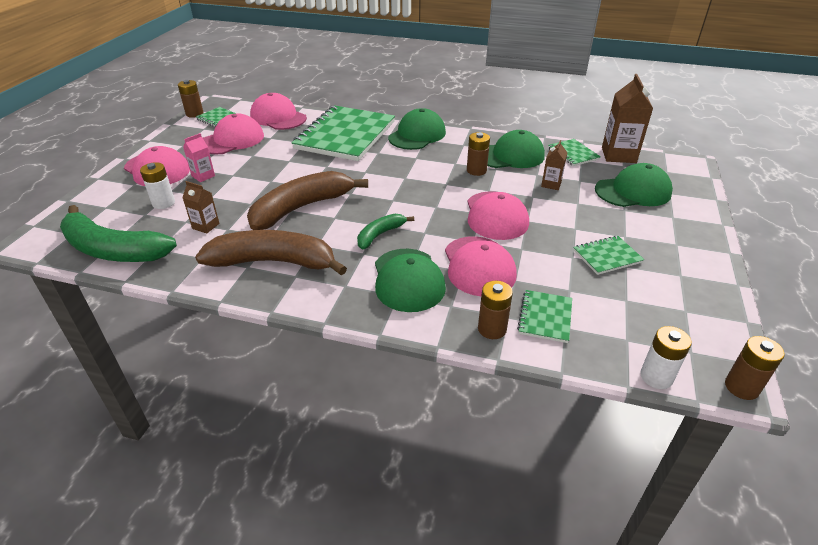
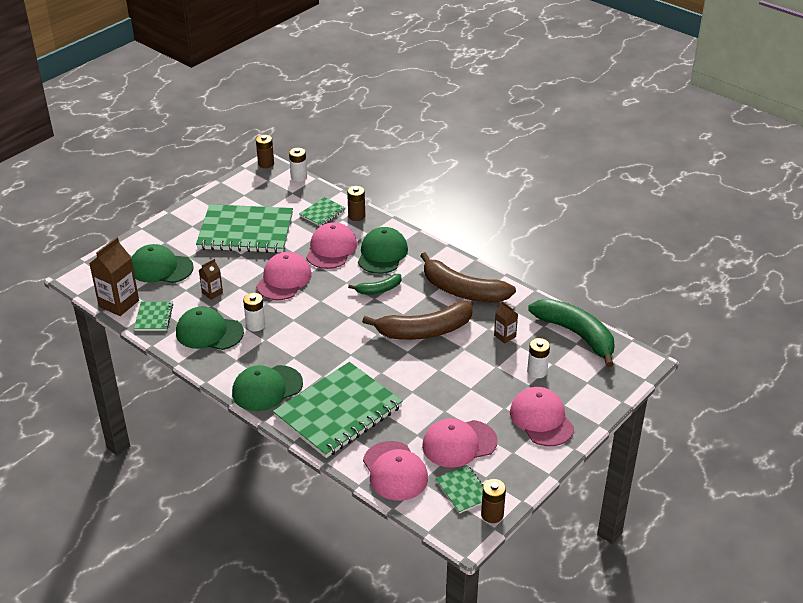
camera: 155 degrees left, 0 degrees up
(203, 176) = (498, 395): pink carton -> none
(476, 170) = (255, 325): brown battery -> white battery
(607, 256) = (245, 231): green notebook -> green notebook, size x2.27

